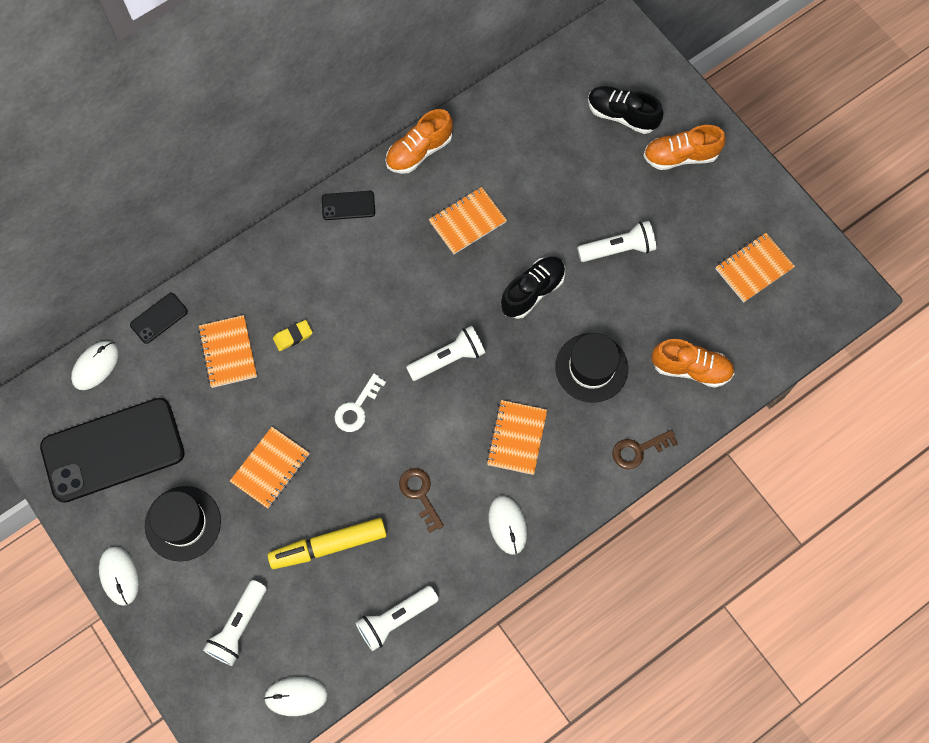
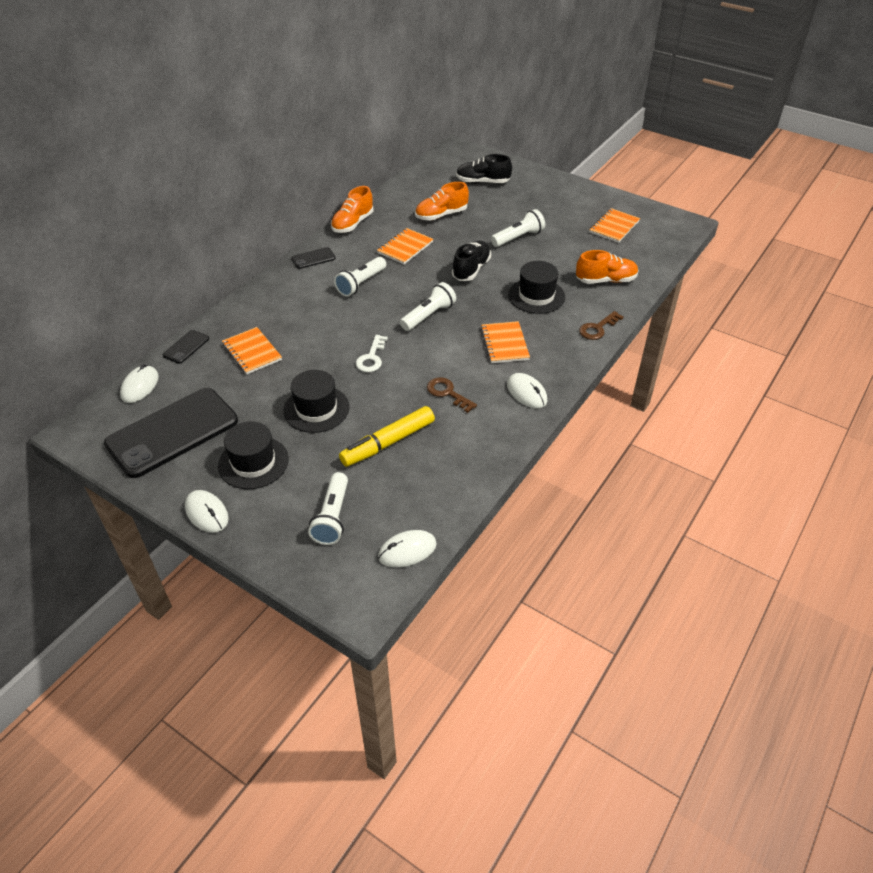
camera: 20 degrees left, 25 degrees down
(270, 468) = (316, 409): orange notebook -> black hat
(293, 336) = (301, 332): yellow eraser -> none
(395, 619) = (468, 473): white flashlight -> white flashlight (361, 284)
(680, 156) = (532, 191): orange shoe -> orange shoe (441, 215)

